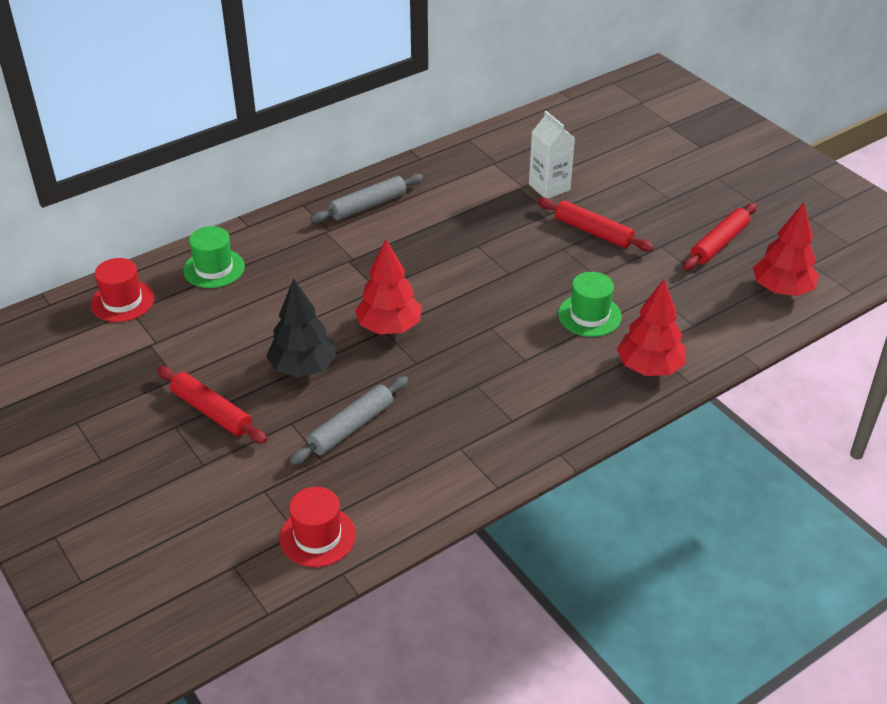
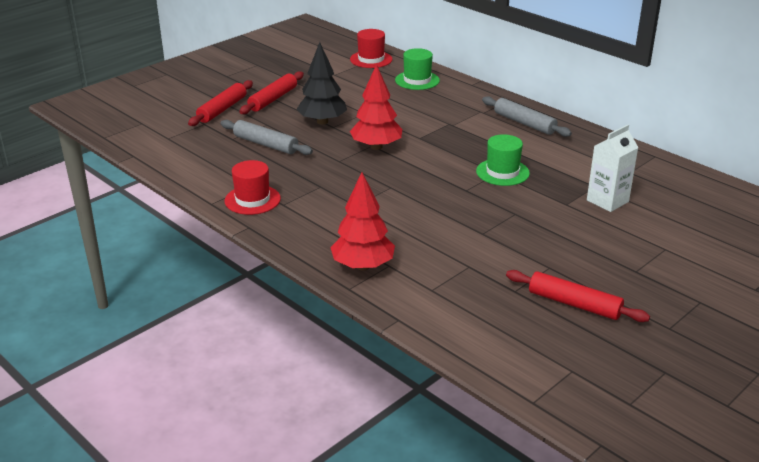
camera: 80 degrees right, 10 degrees down
(317, 536) = (164, 144): red hat -> red hat (252, 200)
(589, 315) = (424, 232): green hat -> green hat (502, 172)
(593, 232) = (550, 228): red rolling pin -> red rolling pin (222, 109)
(782, 290) = (513, 347): red tree -> none

